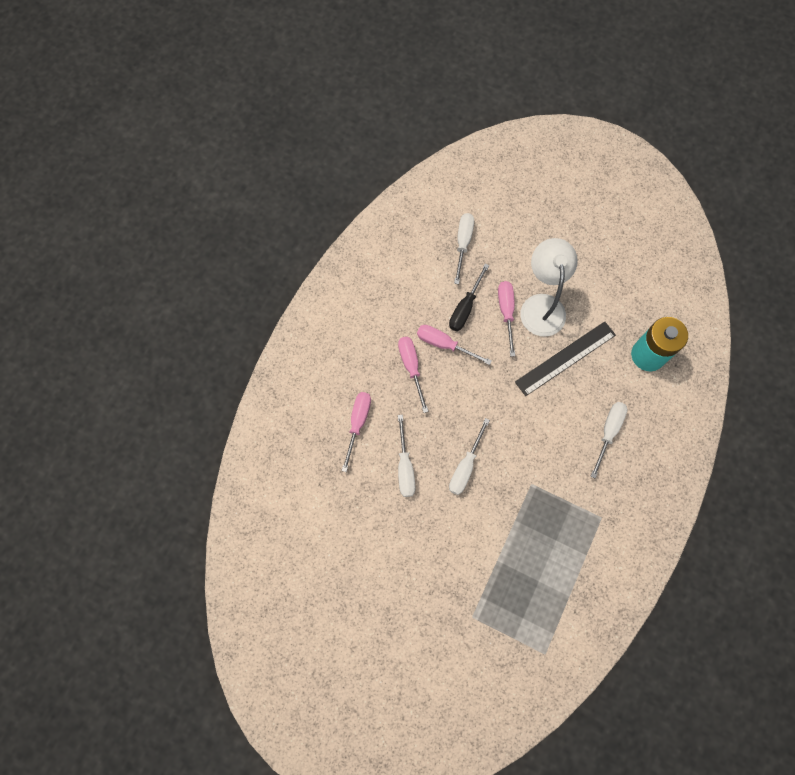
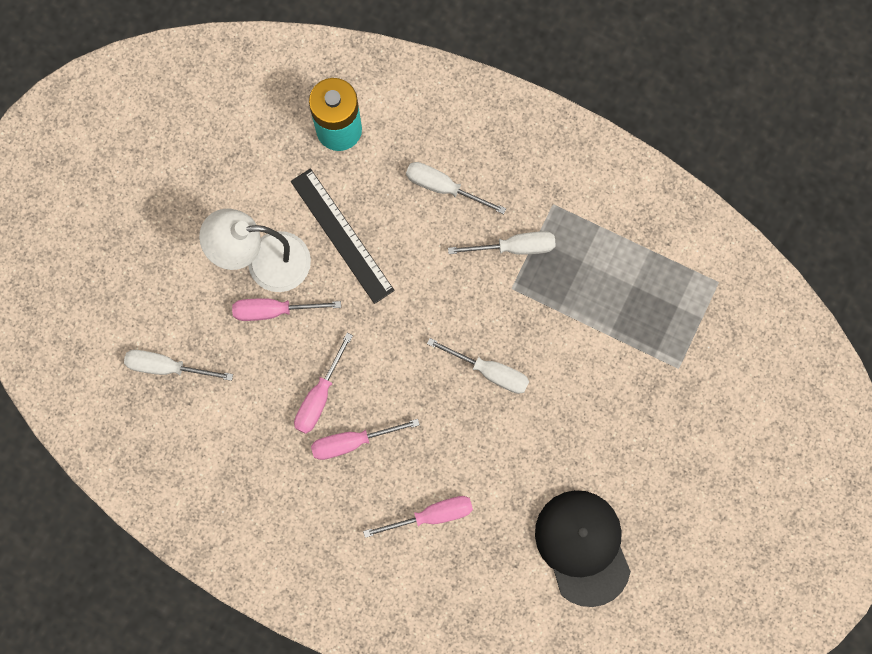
camera: 90 degrees left, 5 degrees up
(332, 535) = (583, 547): none -> black cap
(358, 423) = (431, 515): pink screwdriver -> pink screwdriver turned 150 degrees clockwise
(405, 467) = (491, 451): white screwdriver -> white screwdriver (514, 247)
(465, 307) = (265, 366): black screwdriver -> none

